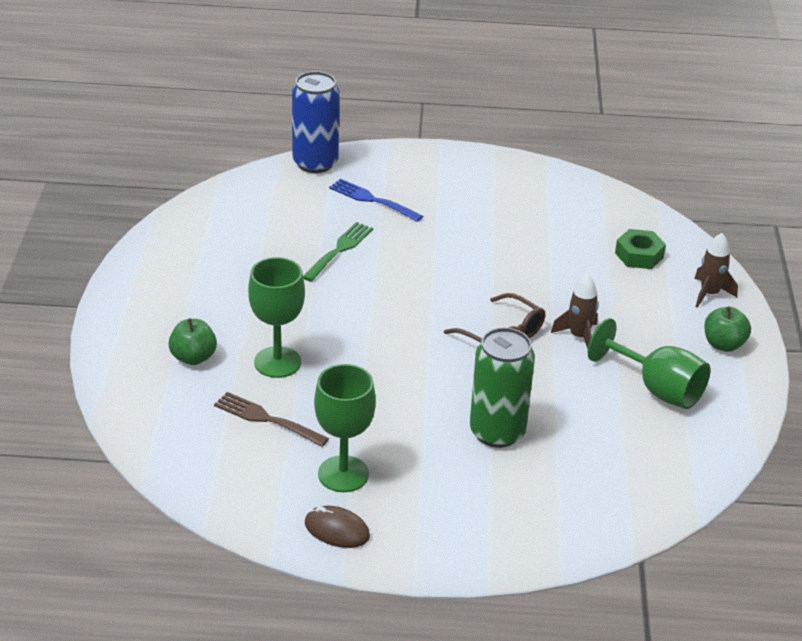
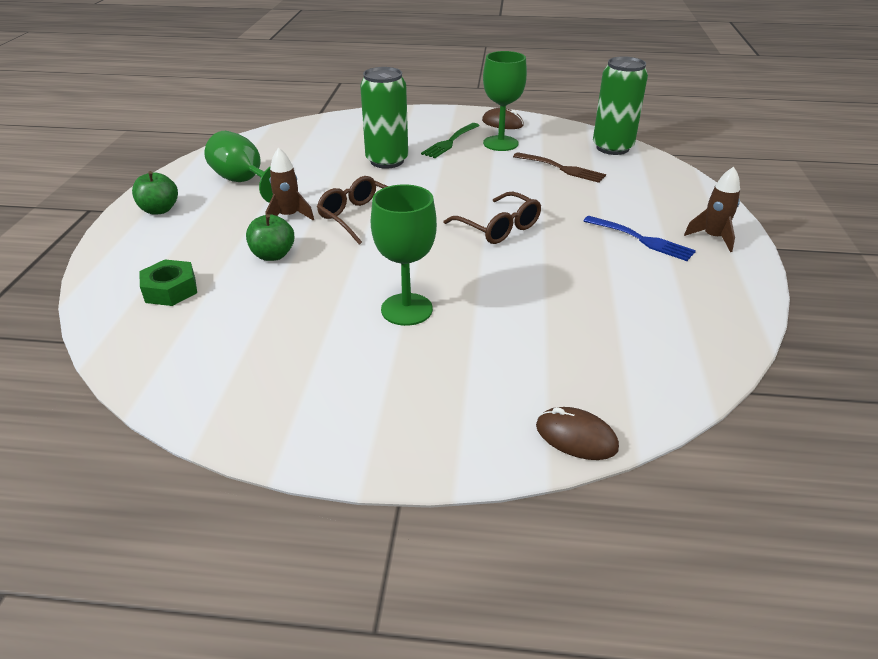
camera: 175 degrees left, 0 degrees up
(184, 465) = (612, 148): none -> green can
(193, 357) = (638, 204): green apple -> green apple (273, 255)
(277, 362) = (563, 200): green goblet -> green goblet (406, 309)
(315, 163) = (576, 437): blue can -> brown mouse
(339, 250) = (521, 297): green fork -> green fork (450, 142)
(354, 322) = (499, 228): none -> brown glasses
(372, 200) = (483, 366): blue fork -> blue fork (642, 239)
(709, 294) = (129, 250): brown rocket -> brown rocket (713, 237)

